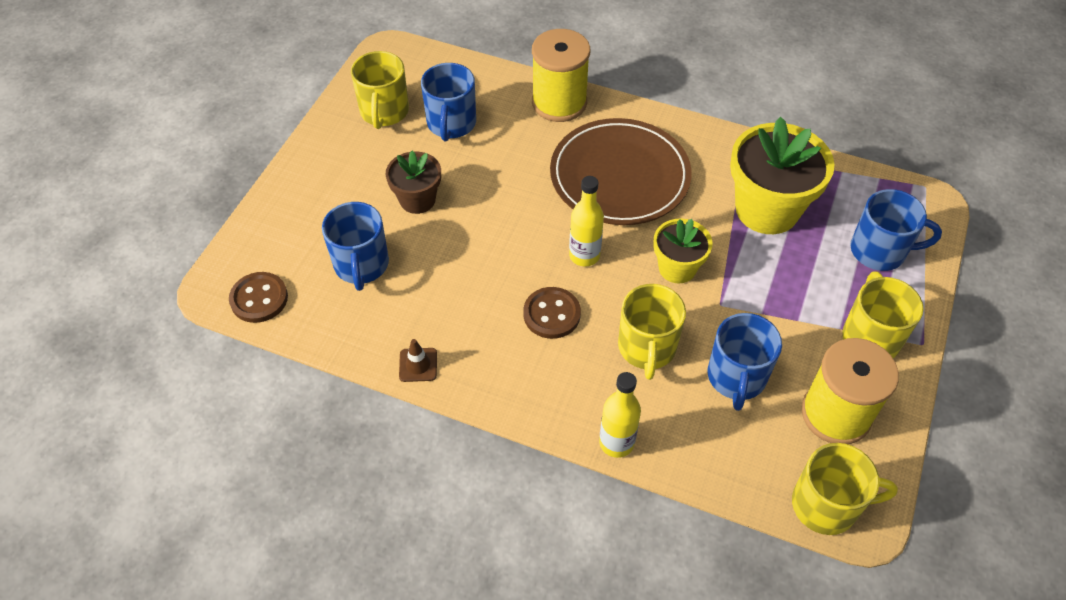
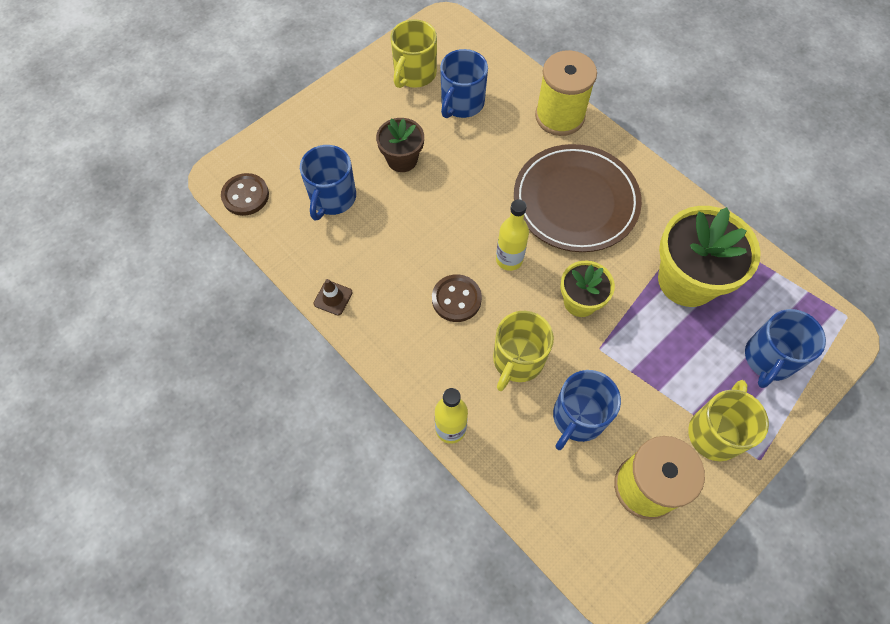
camera: 25 degrees right, 10 degrees up
(826, 505) = (593, 560): yellow mug -> none
(879, 251) = (768, 358): blue mug -> blue mug turned 90 degrees clockwise

